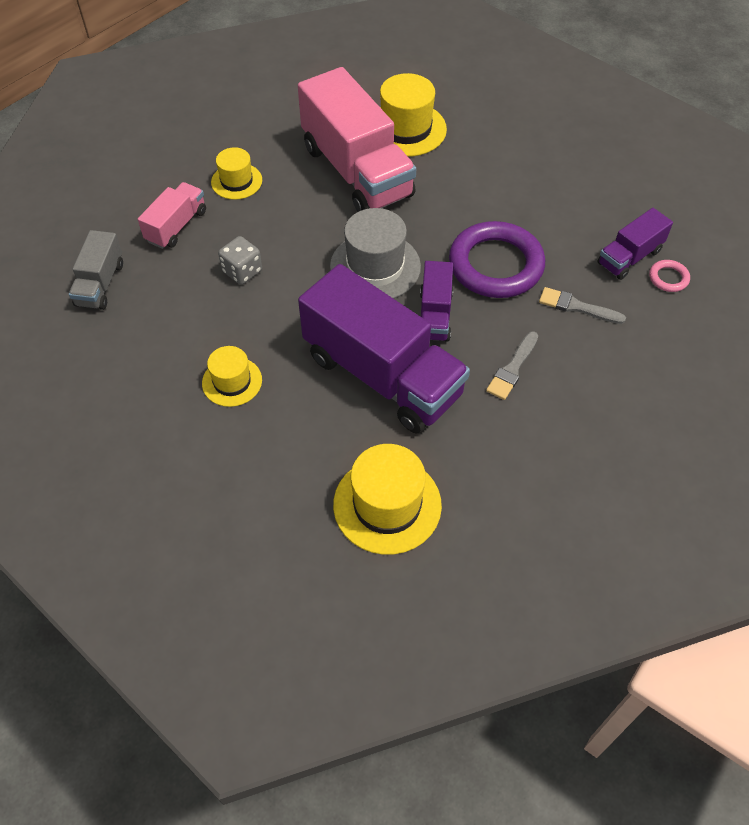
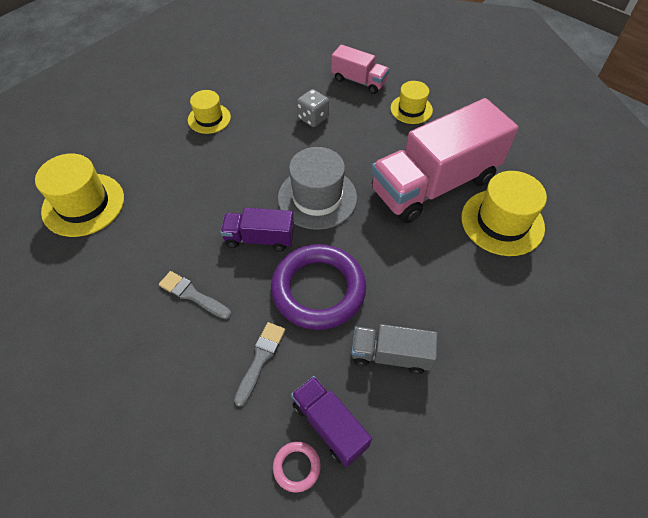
camera: 90 degrees right, 0 degrees up
(100, 284) = (302, 51): grey truck -> grey truck (390, 355)
(382, 375) = (201, 202): purple truck -> none

